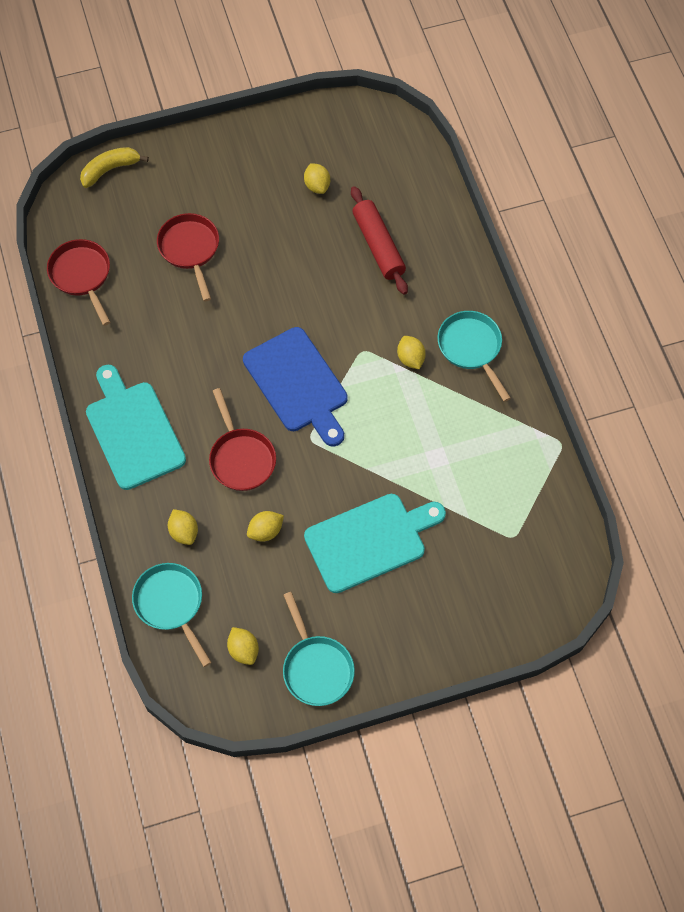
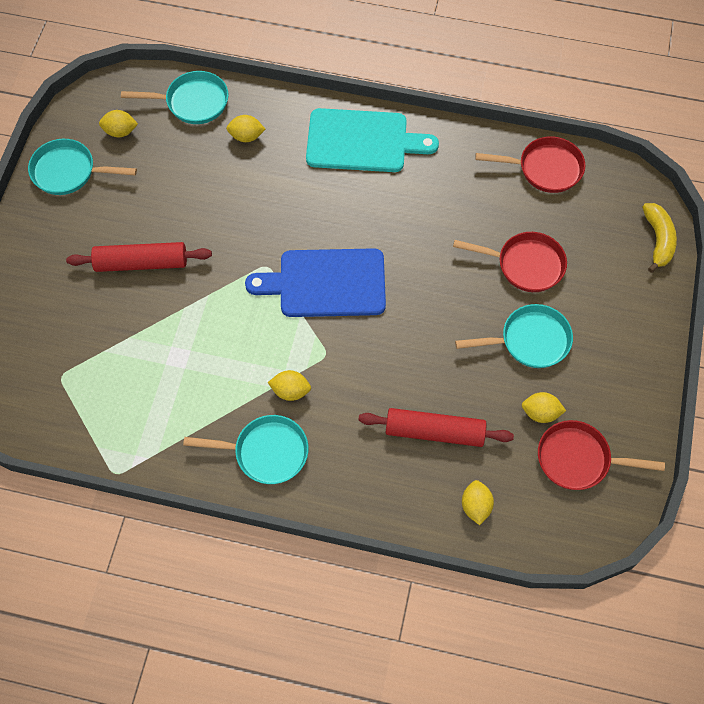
camera: 120 degrees right, 0 degrees up
(241, 458) = (284, 206): red pan -> red pan (578, 459)
(259, 217) = (530, 340): none -> turquoise pan
(265, 531) = (206, 192): yellow lemon -> yellow lemon (475, 506)
(370, 540) = (141, 263): turquoise cutting board -> red rolling pin

